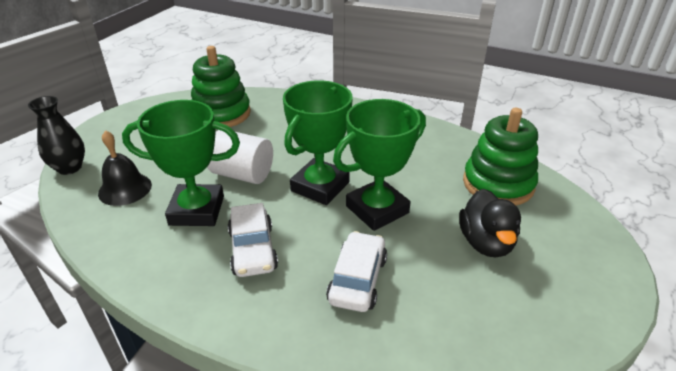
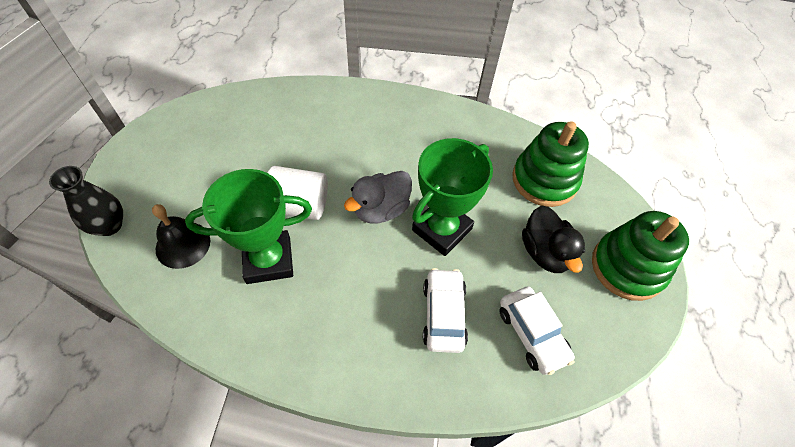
camera: 15 degrees left, 20 degrees up
(221, 114) = (249, 123): green stacking toy -> green stacking toy (627, 267)
(253, 250) = (339, 299): white car -> white car (532, 334)
(320, 186) = (381, 209): green trophy -> grey duck

